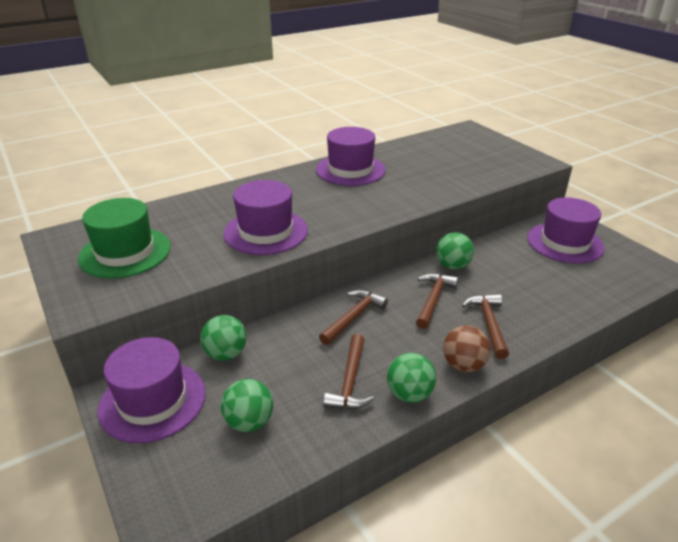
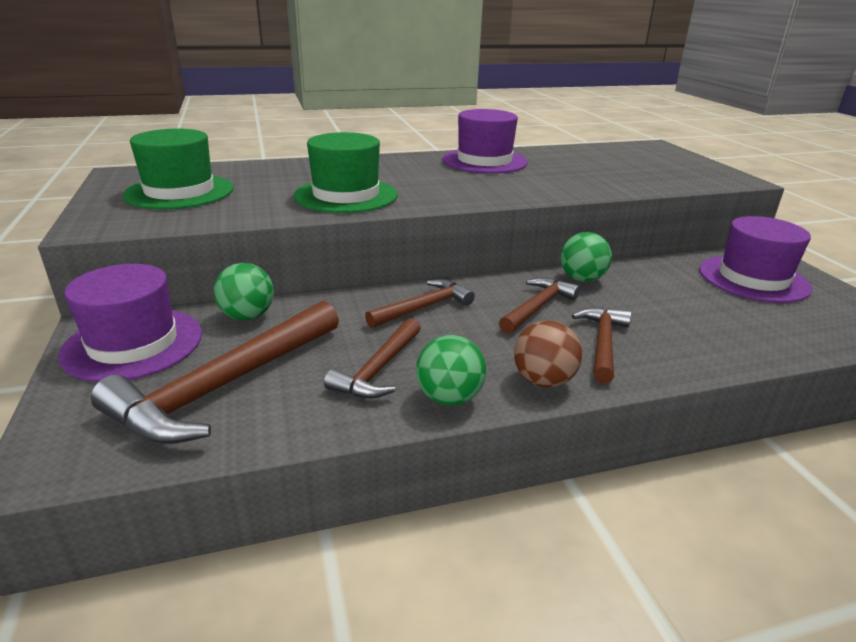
camera: 15 degrees right, 5 degrees down
(249, 422) = (225, 386): green ball -> brown hammer
(266, 232) = (346, 195): purple hat -> green hat

